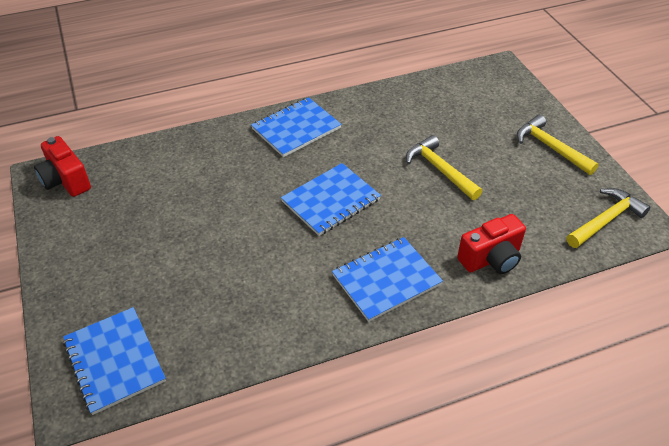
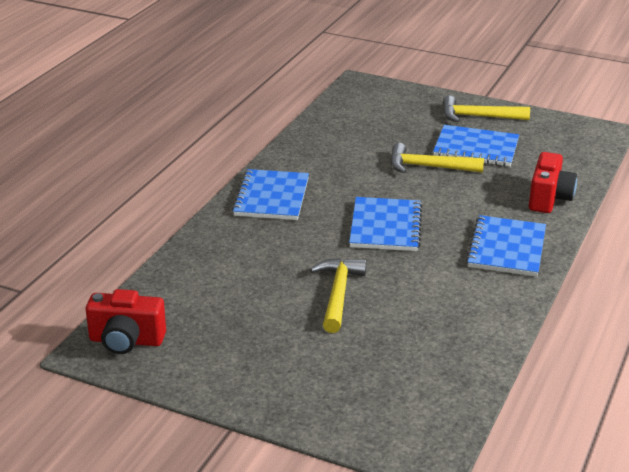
camera: 45 degrees left, 15 degrees down
(114, 361) = (408, 412): blue notebook -> blue notebook (476, 148)
(606, 220) = (578, 140): yellow hammer -> yellow hammer (338, 294)

